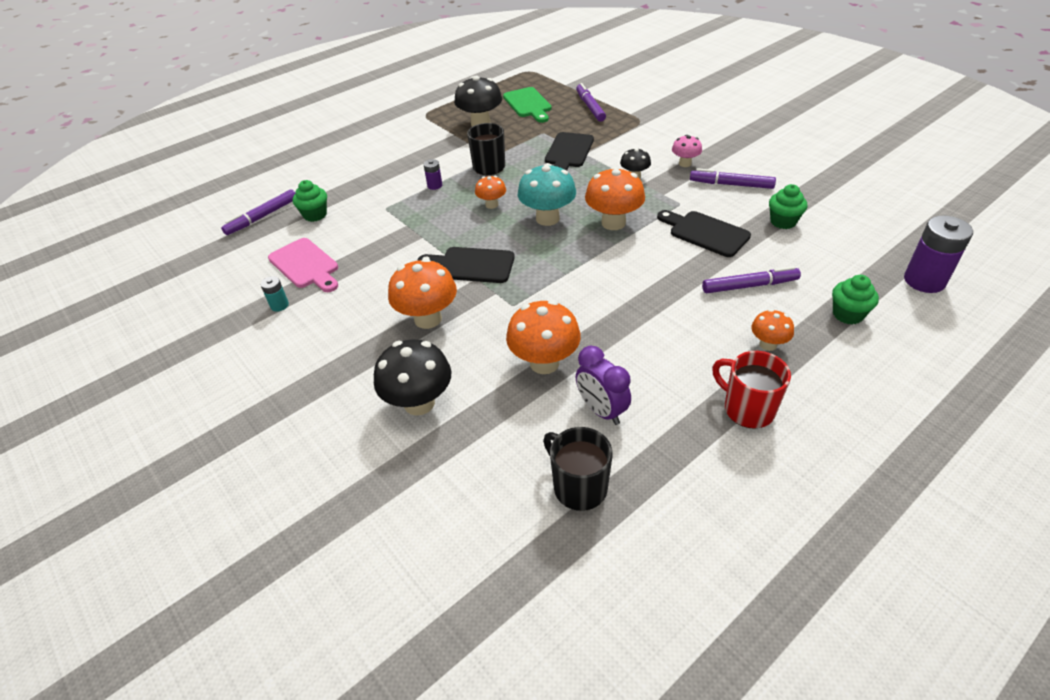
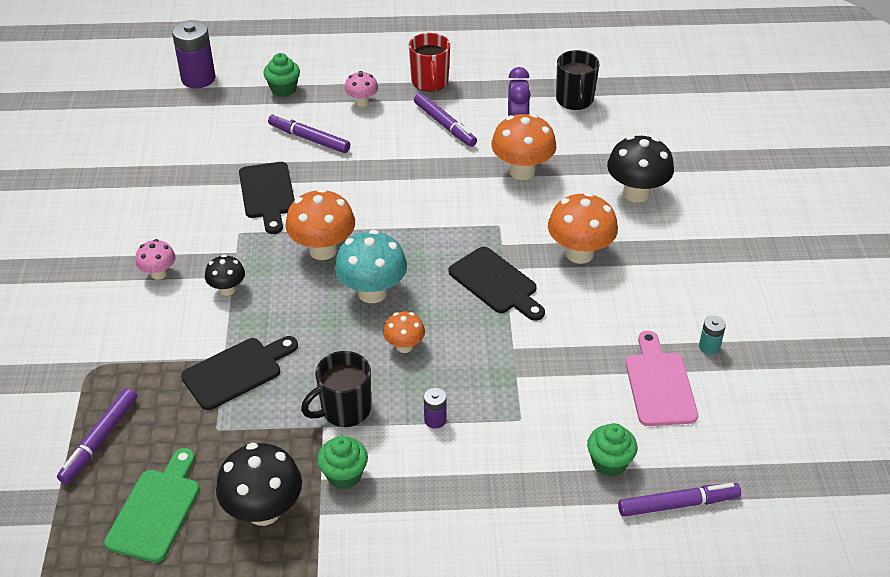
camera: 145 degrees left, 0 degrees up
(731, 184) = (166, 223): purple marker -> purple marker (445, 125)
(768, 344) = (362, 102): orange mushroom -> pink mushroom
(783, 222) = (196, 166): green cupcake -> green cupcake (344, 475)

